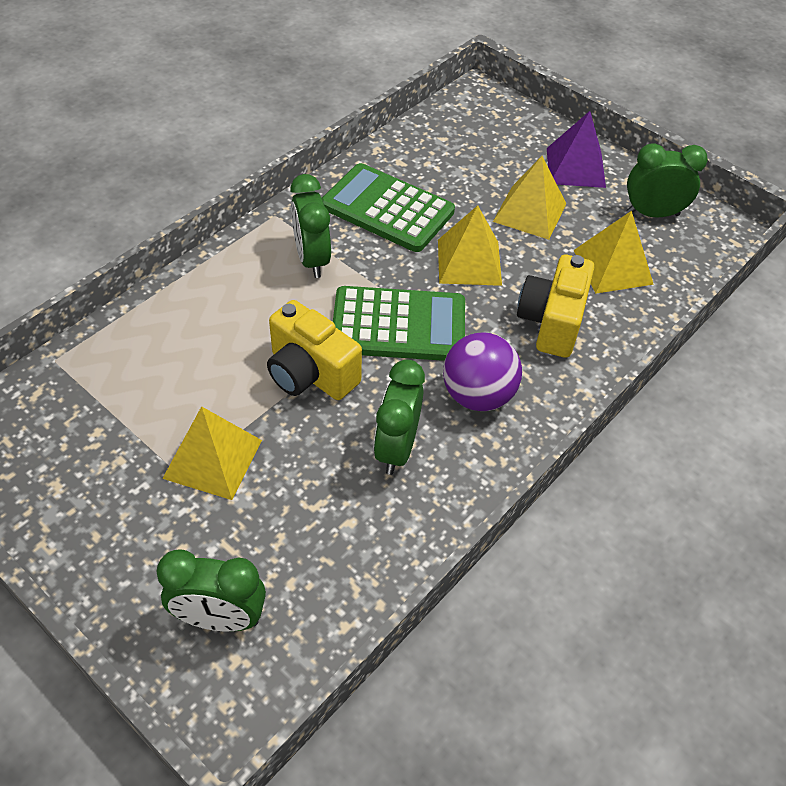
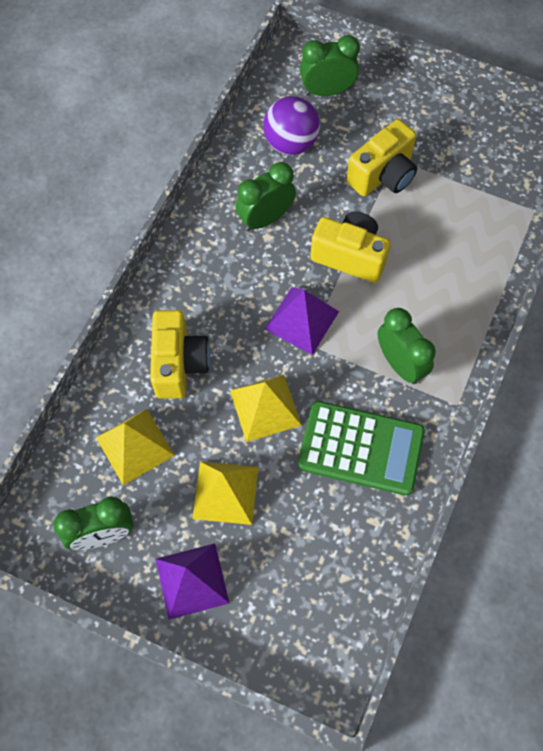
camera: 165 degrees right, 15 degrees up
(212, 459) = (383, 175): yellow pyramid -> yellow camera
(396, 448) = (265, 219): green clock -> green clock turned 120 degrees counterclockwise
(398, 325) = (301, 320): green calculator -> purple pyramid
(477, 395) = (221, 277): purple ball -> purple ball (291, 143)

